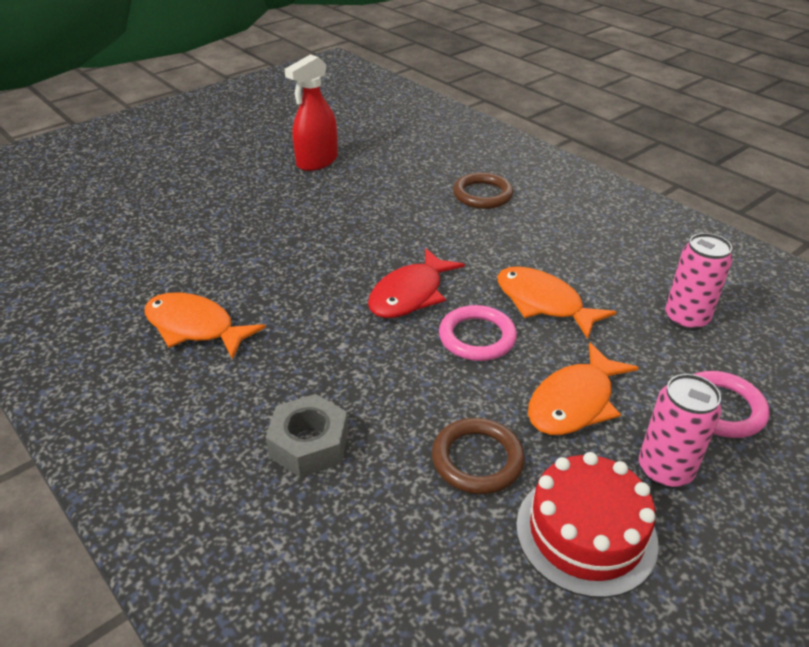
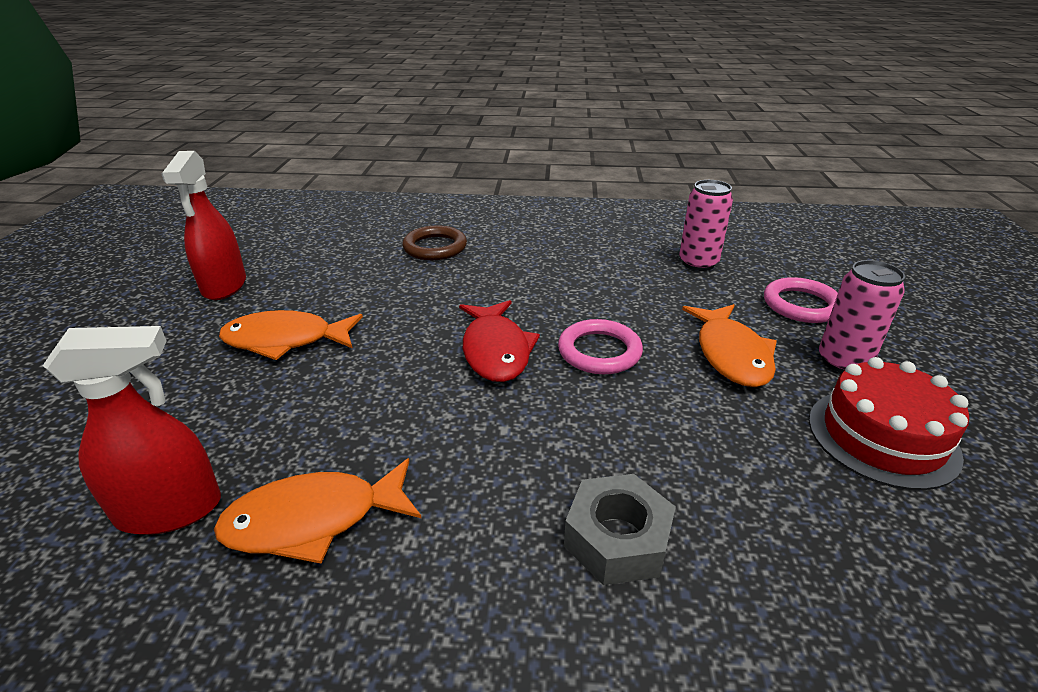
camera: 45 degrees left, 5 degrees down
(151, 281) = (170, 510): none -> red spray bottle
(477, 459) = (748, 441): brown ring -> none
(543, 303) = (603, 300): orange fish -> orange fish (285, 340)

